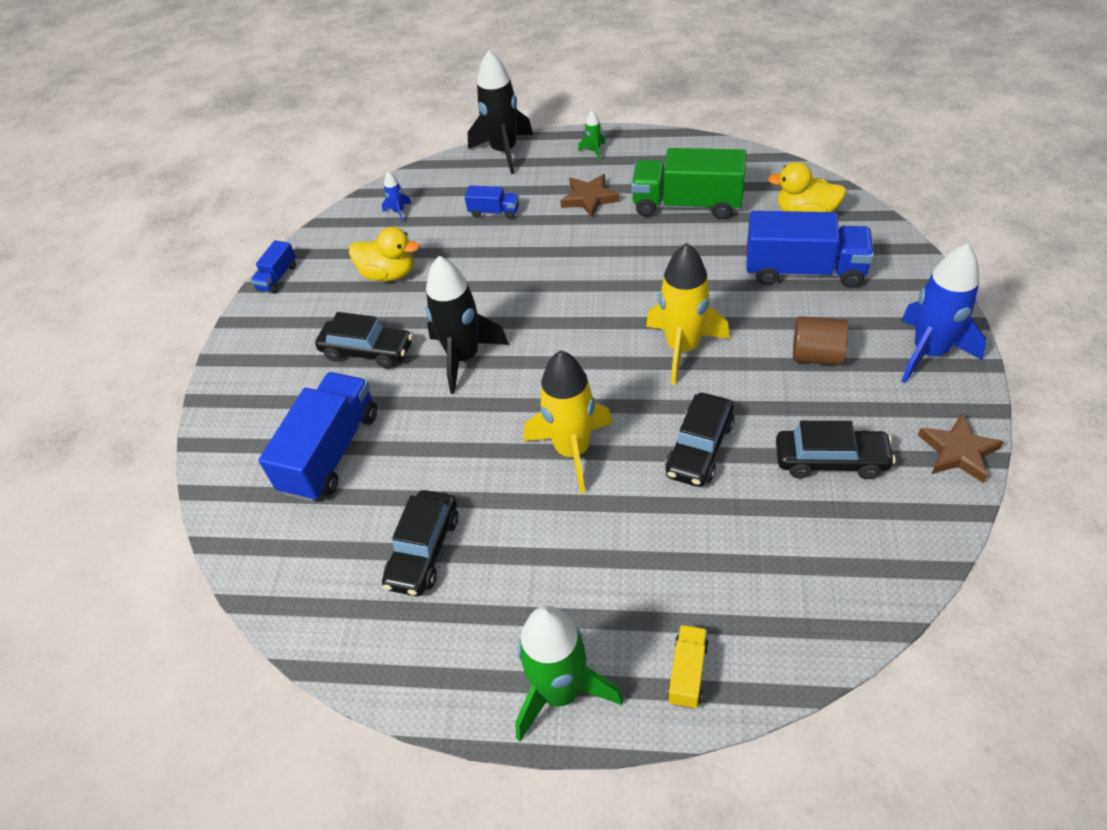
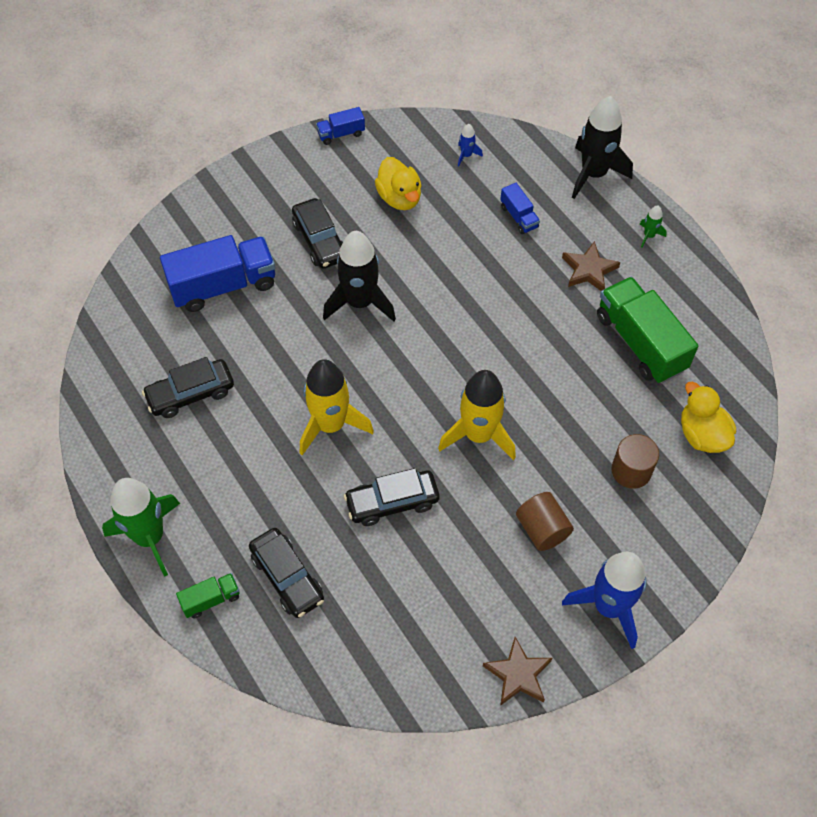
camera: 45 degrees right, 10 degrees up
(687, 673) = (211, 599): yellow truck -> green truck
(804, 271) = (631, 470): blue truck -> brown cylinder
(831, 460) = (445, 593): black car -> black car (287, 577)

